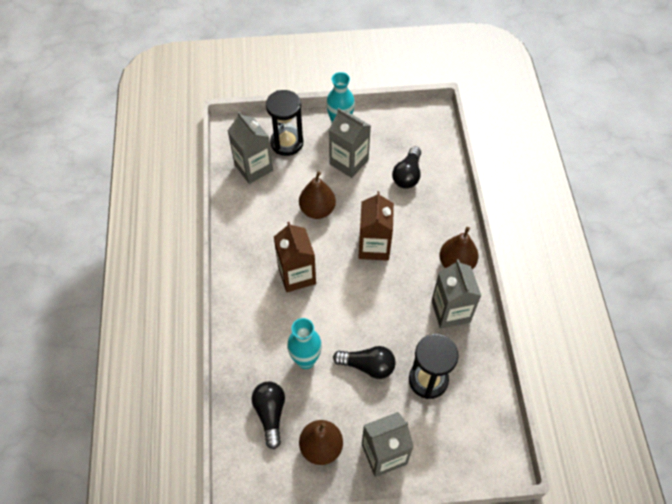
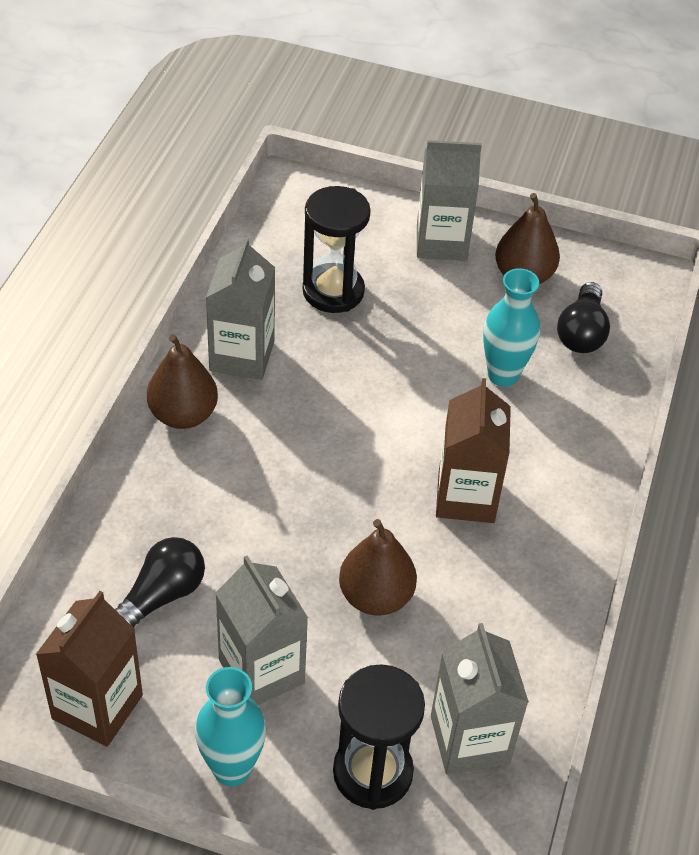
camera: 160 degrees left, 10 degrees down
(368, 366) = (411, 336): black light bulb -> none
(374, 246) = (306, 492): brown carton -> brown carton (97, 707)

